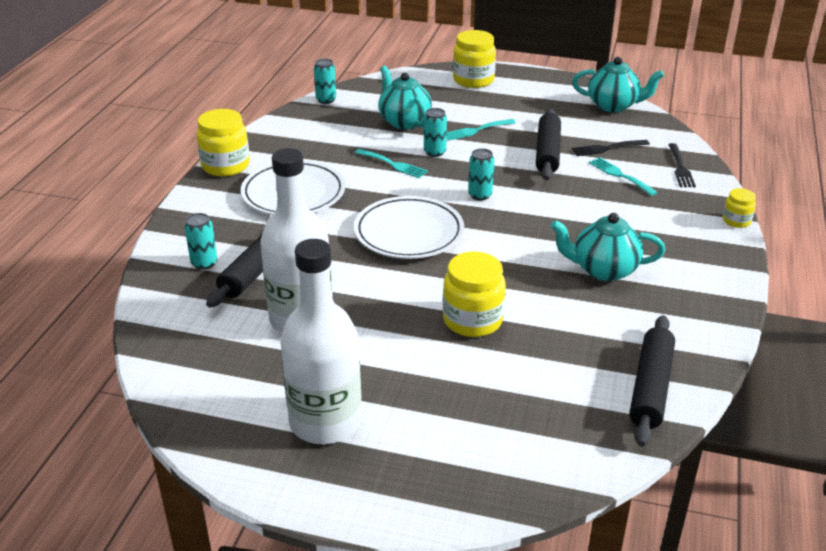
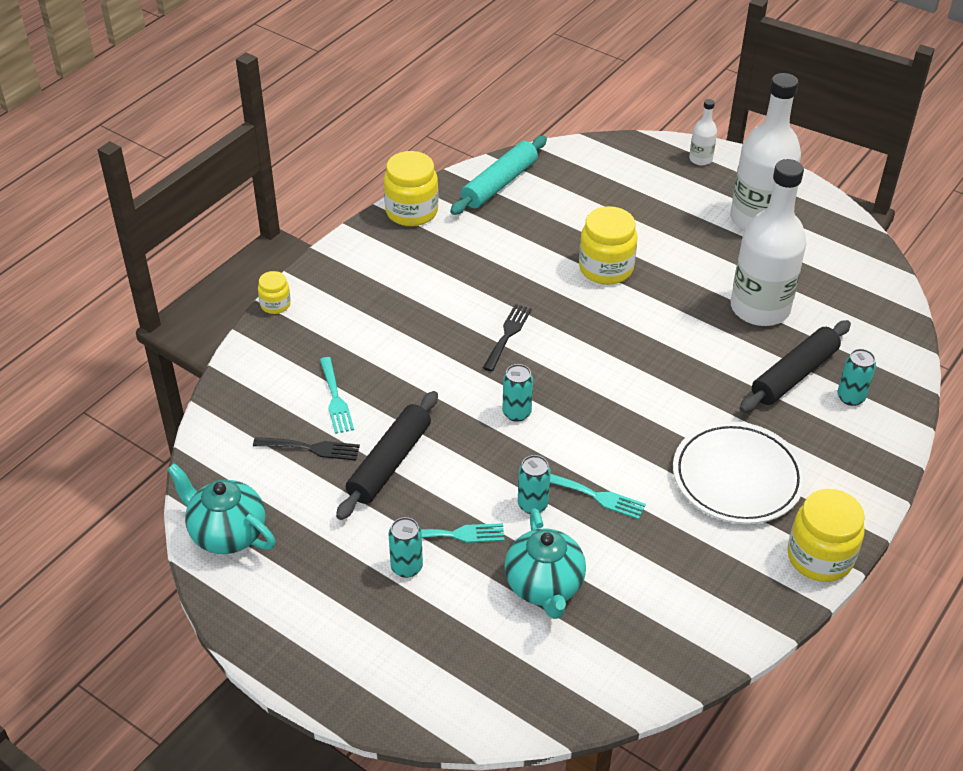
camera: 160 degrees left, 10 degrees up
(326, 100) = (644, 684): turquoise can -> turquoise can (406, 567)
(393, 164) = (596, 496): turquoise fork -> turquoise fork turned 150 degrees clockwise
(409, 233) = (622, 380): white plate -> none
(426, 497) = (700, 159): none -> white bottle
(473, 80) = (383, 669): yellow jar -> yellow jar (411, 211)
(603, 270) = (454, 286): turquoise teapot -> none
(650, 387) = (499, 184): black rolling pin -> turquoise rolling pin
(680, 168) = (256, 391): black fork -> black fork (507, 335)

